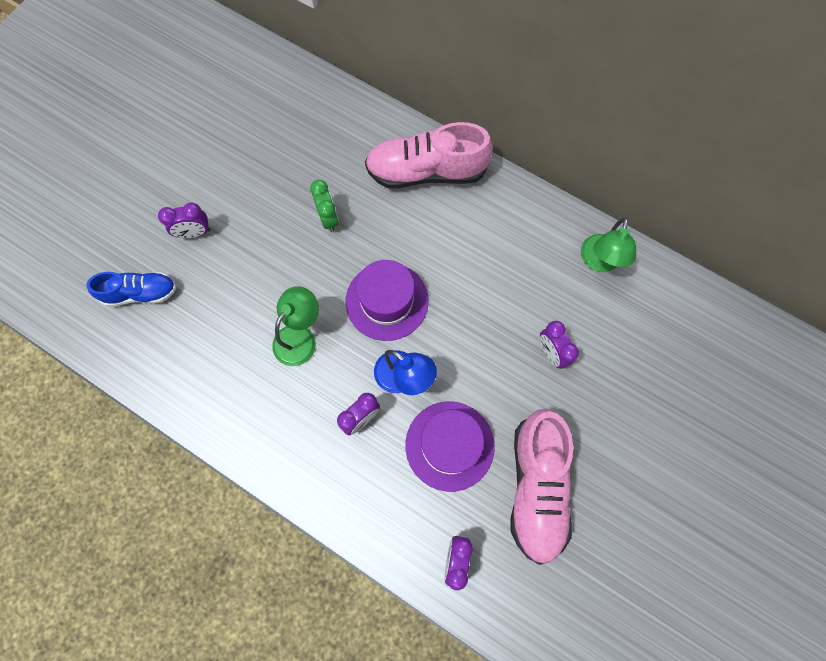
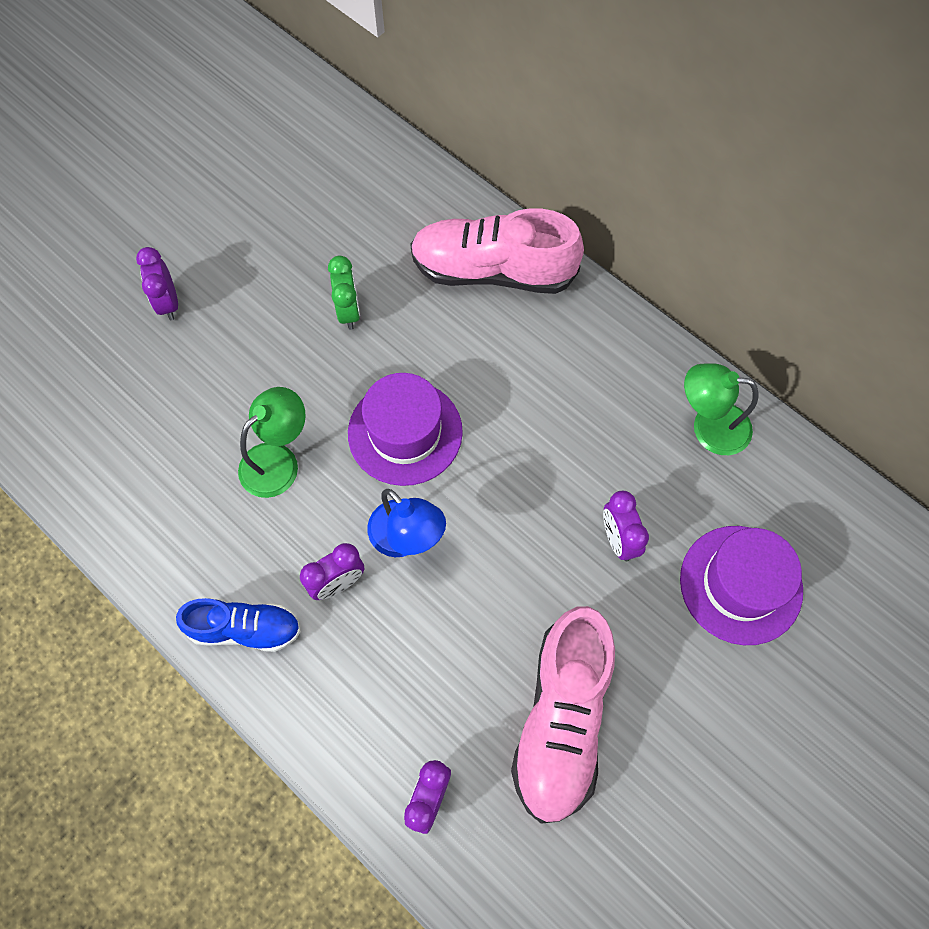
camera: 10 degrees right, 5 degrees down
(140, 293) = (81, 369): blue shoe -> blue shoe (245, 629)
(194, 233) = (168, 303): purple clock -> purple clock turned 75 degrees clockwise
(449, 445) = (451, 640): purple hat -> purple hat (740, 584)
(599, 262) = (709, 427): green lamp -> green lamp turned 75 degrees clockwise

